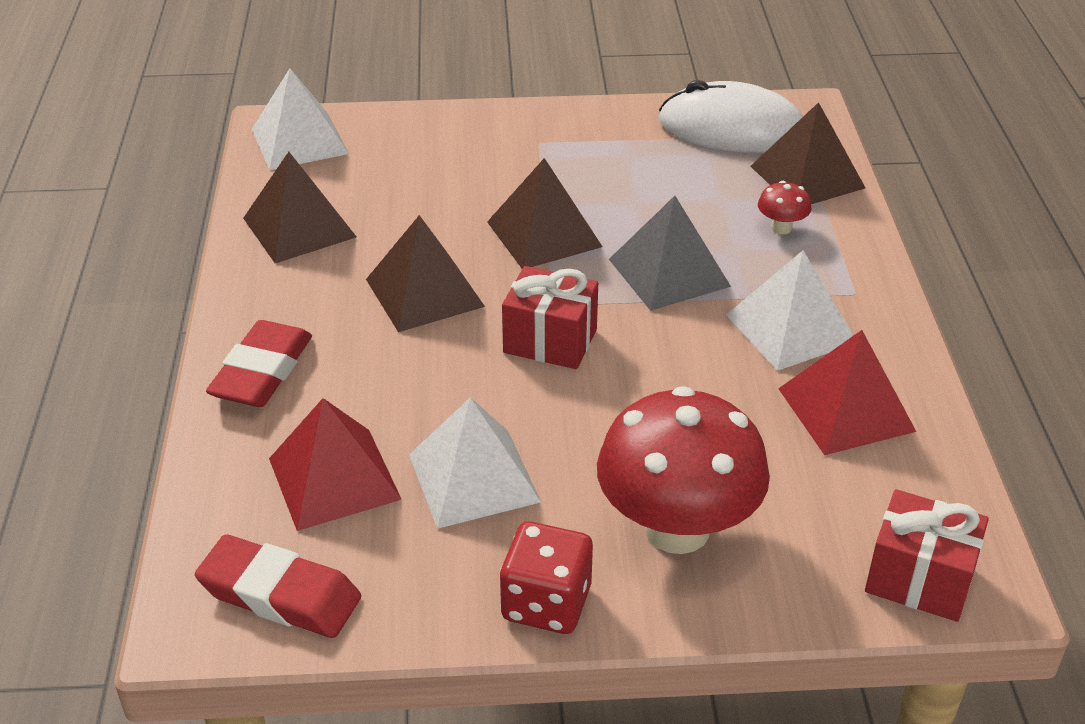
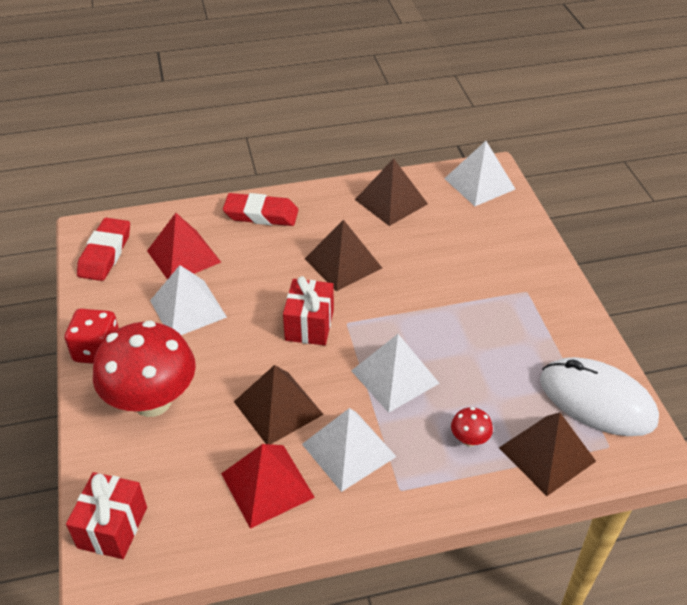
camera: 80 degrees right, 5 degrees up
(544, 234) = (418, 308): brown pyramid -> brown pyramid (278, 408)
(669, 272) = (395, 377): grey pyramid -> white pyramid
(731, 128) = (597, 400): white mouse -> white mouse turned 60 degrees counterclockwise

